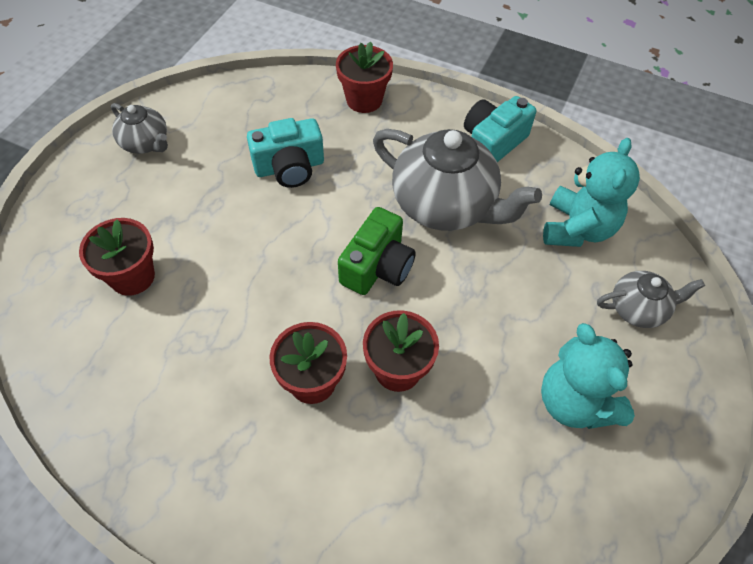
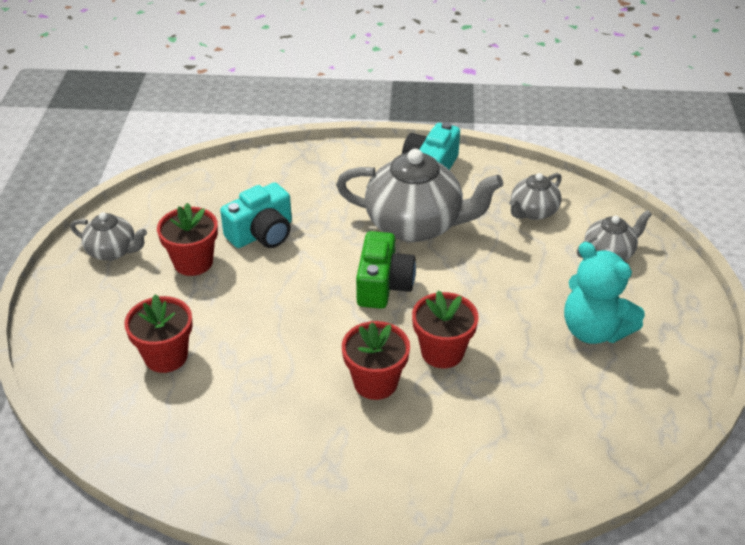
camera: 20 degrees left, 15 degrees down
(364, 100) = (299, 165): red flower pot -> red flower pot (193, 262)
(577, 228) = (533, 211): turquoise teddy bear -> grey teapot

